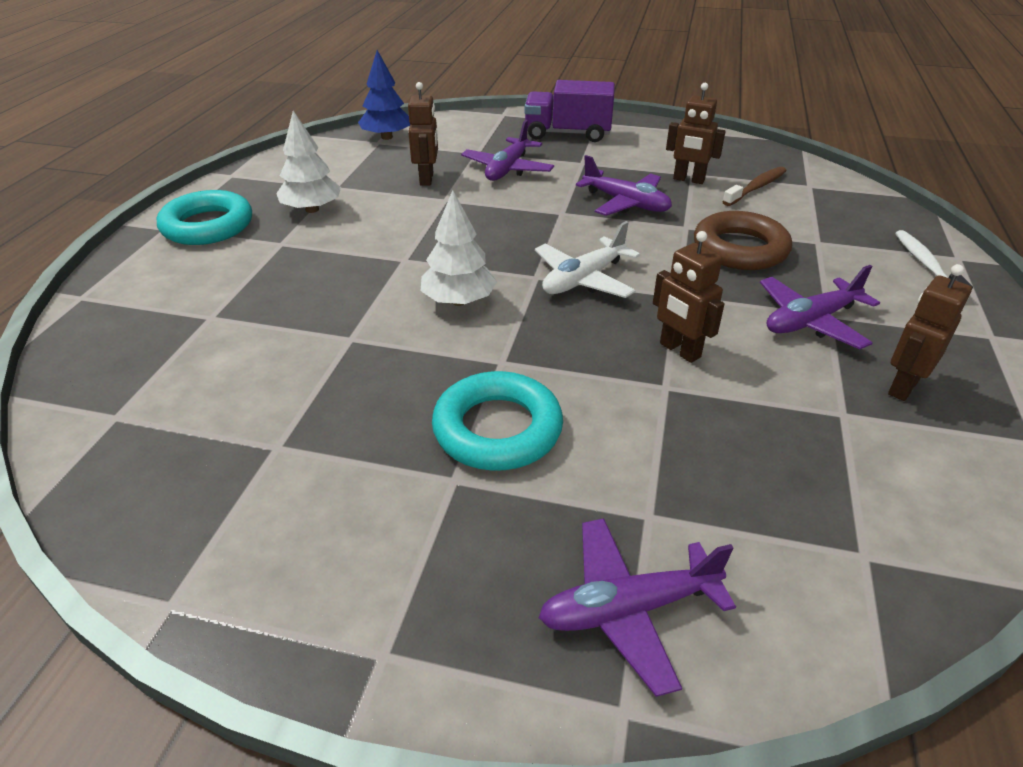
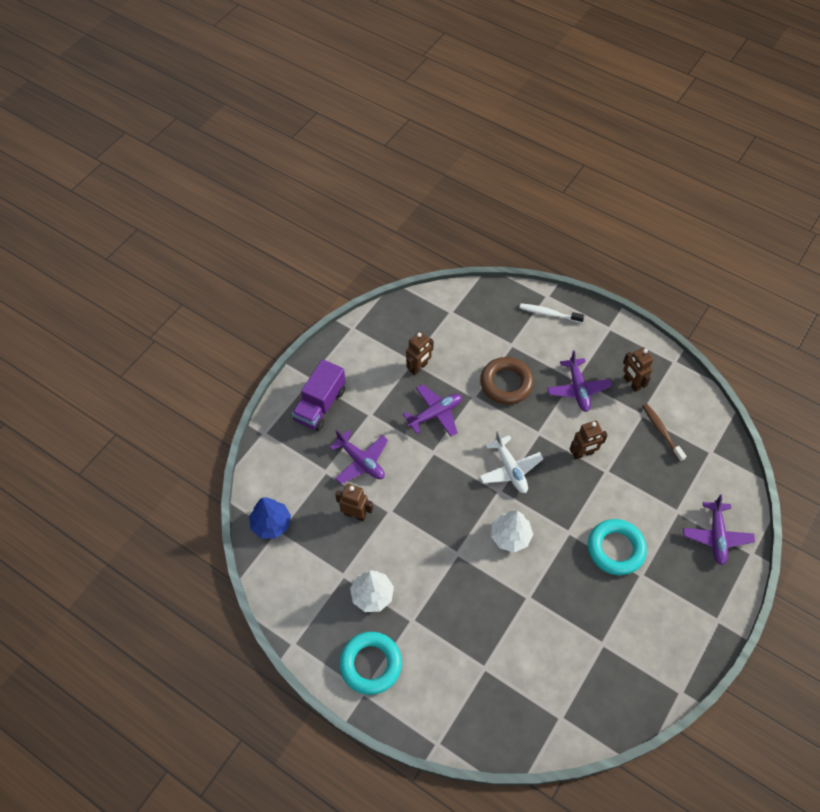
camera: 70 degrees left, 20 degrees up
(756, 187) = (442, 339): brown toothbrush -> brown toothbrush (661, 431)

